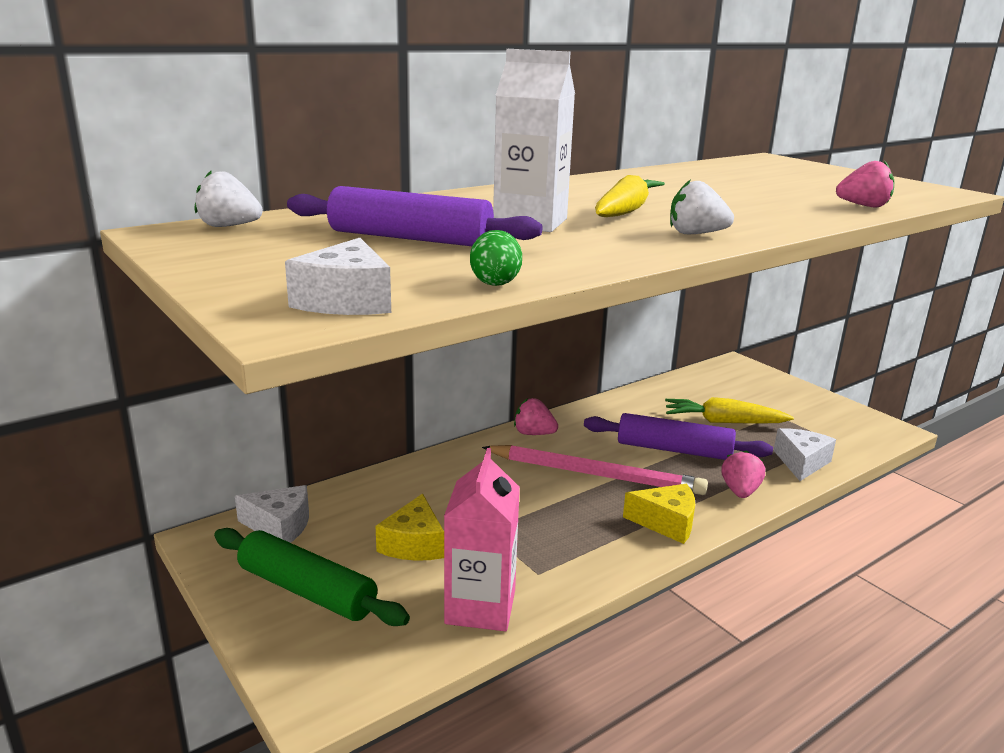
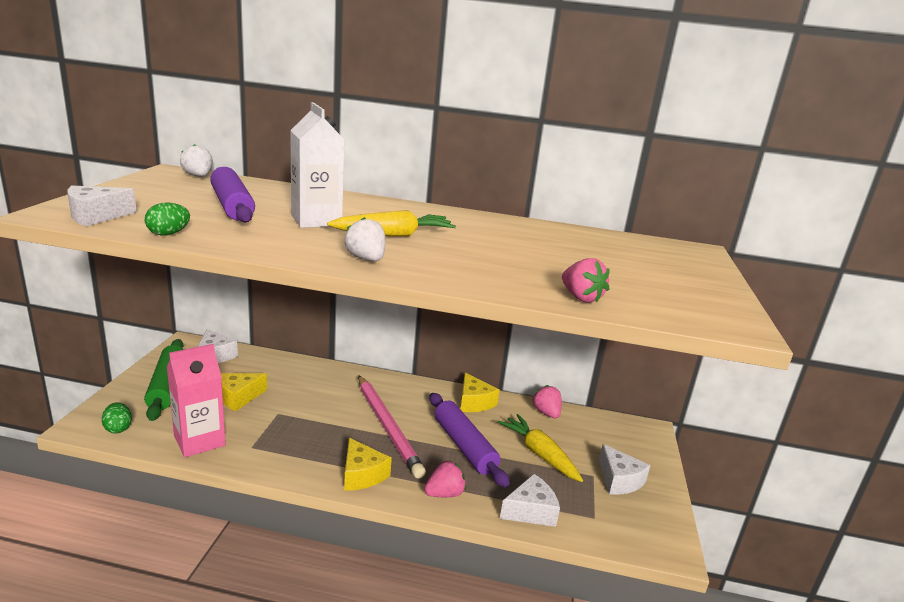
camera: 45 degrees right, 0 degrees up
(366, 669) = (118, 428): none -> green egg
(533, 434) = (407, 387): pink strawberry -> pink strawberry (546, 413)
(605, 413) = (474, 402): none -> yellow cheese
(792, 407) = (619, 480): none -> white cheese

